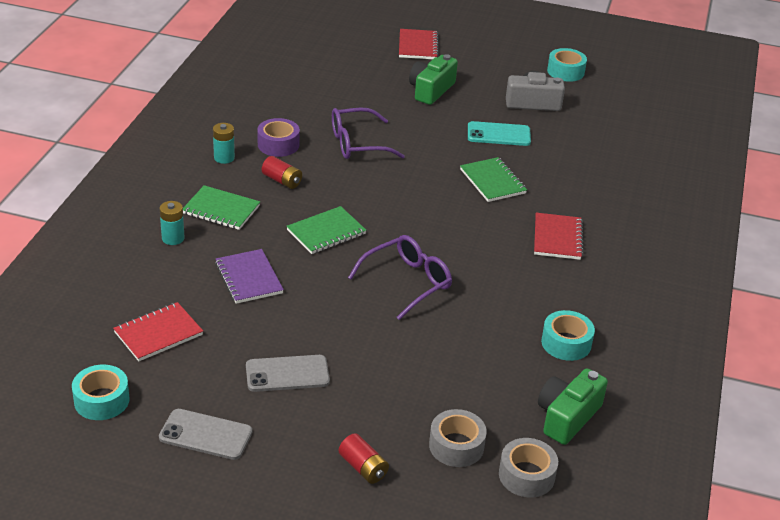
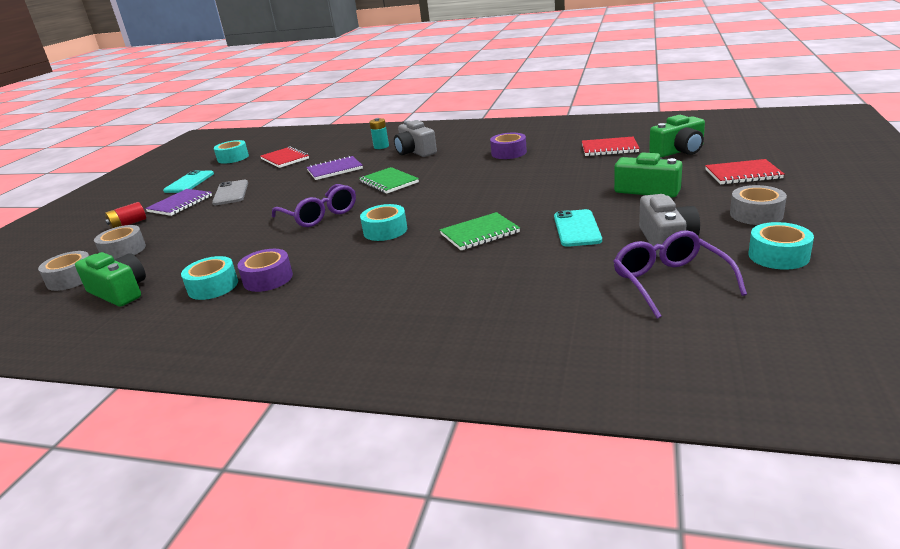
camera: 95 degrees right, 10 degrees down
(205, 435) = (189, 182): grey phone -> turquoise phone
(221, 210) = (415, 152): green notebook -> grey camera
(224, 158) = (483, 142): turquoise battery -> none
(282, 181) = (457, 161): red battery -> none
(305, 424) = (180, 204): none -> purple notebook
(343, 57) = (679, 151): none -> green camera
(357, 144) = (523, 175): purple glasses -> purple glasses (669, 282)
(467, 235) = (385, 231): none -> turquoise tape
(498, 61) = (756, 214): none -> grey tape
(556, 306) = (268, 279): none -> purple tape
(557, 238) = (379, 273): red notebook -> red notebook (609, 148)

